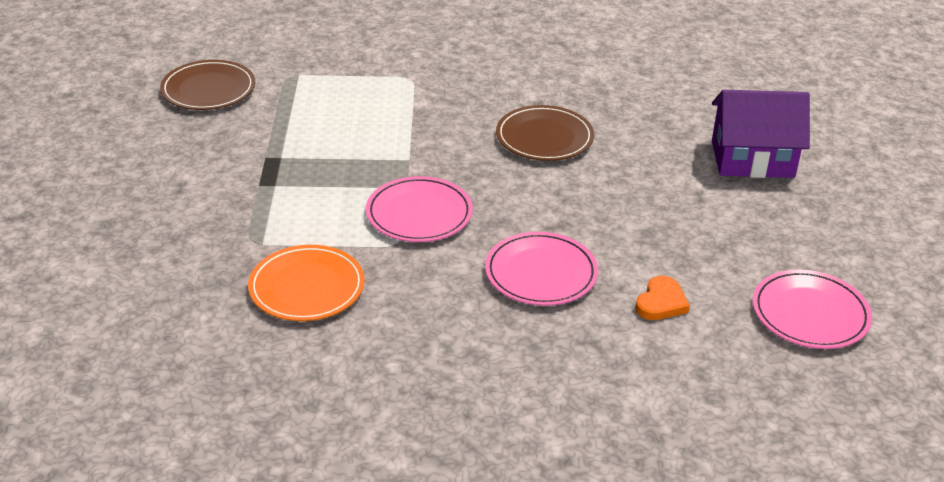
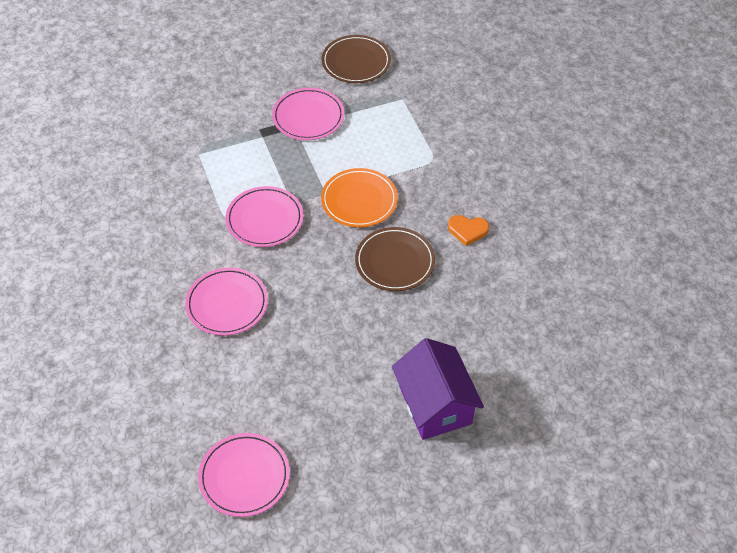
camera: 70 degrees right, 15 degrees up
(270, 143) = (308, 117): none -> pink plate
(307, 287) = (165, 190): orange plate -> orange plate (359, 200)
(661, 302) = (221, 380): orange heart -> orange heart (467, 230)

